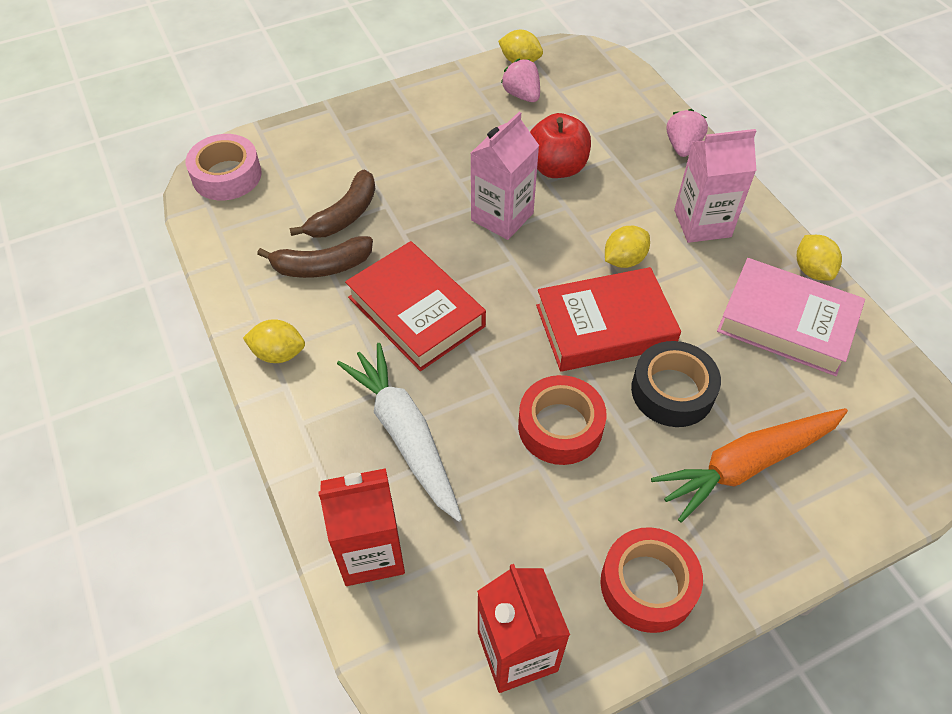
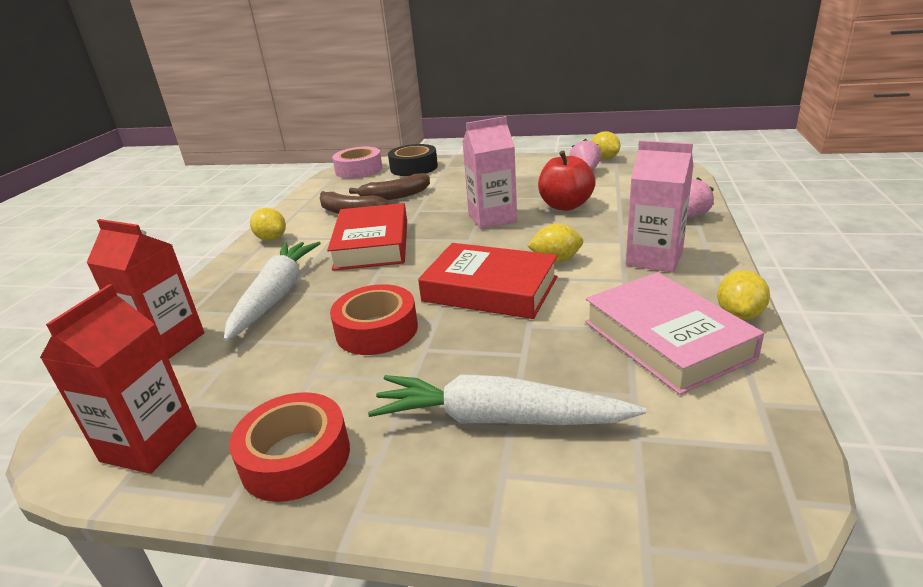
camera: 40 degrees right, 25 degrees down
(672, 391) = (494, 343): black tape -> black tape (414, 167)
(746, 464) = (498, 418): orange carrot -> white carrot

